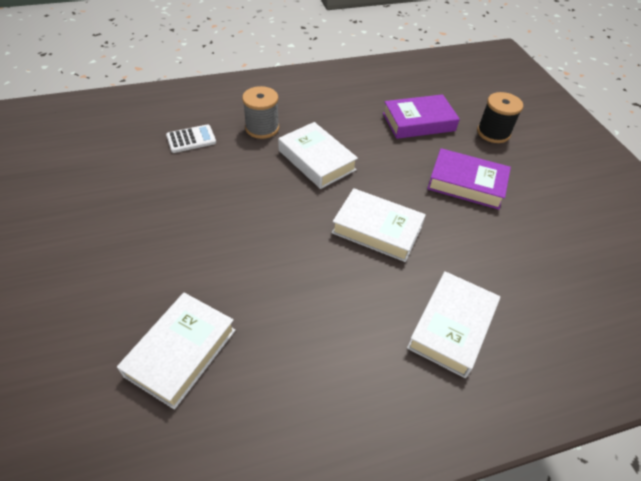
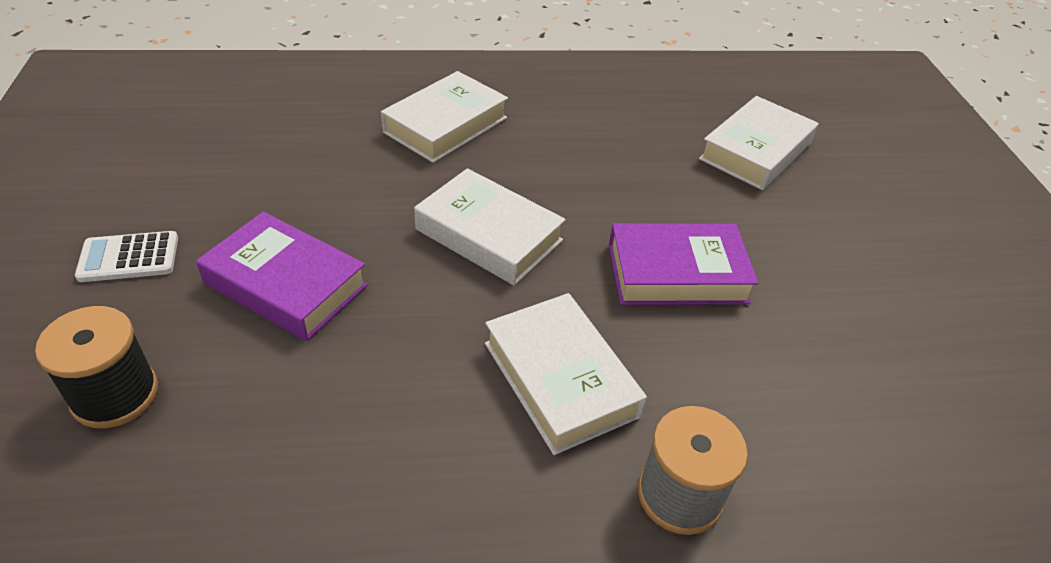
camera: 170 degrees left, 5 degrees down
(191, 139) = (847, 481): white calculator -> white calculator (129, 258)
(418, 122) = (273, 457): purple book -> purple book (677, 273)

